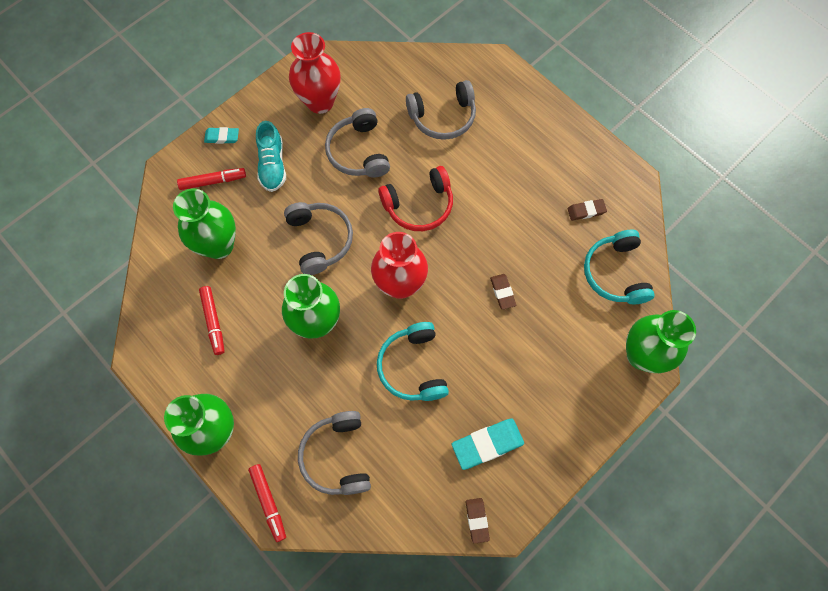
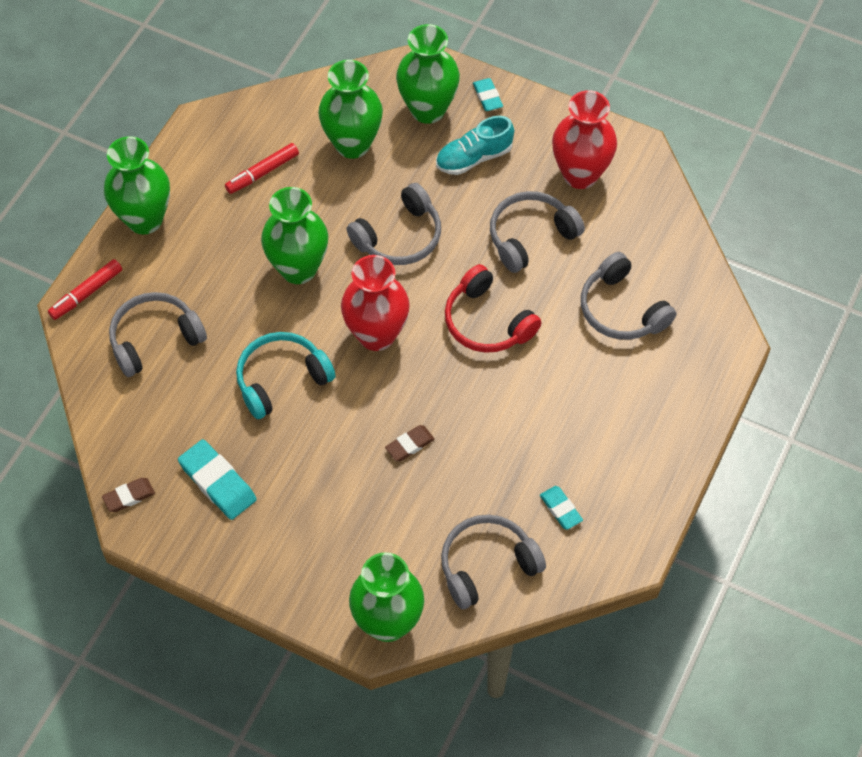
camera: 70 degrees right, 10 degrees down
(213, 181) = (428, 109): red marker -> green vase
(586, 211) = (560, 509): brown eraser -> turquoise eraser
(615, 273) = (487, 565): turquoise headphones -> grey headphones

